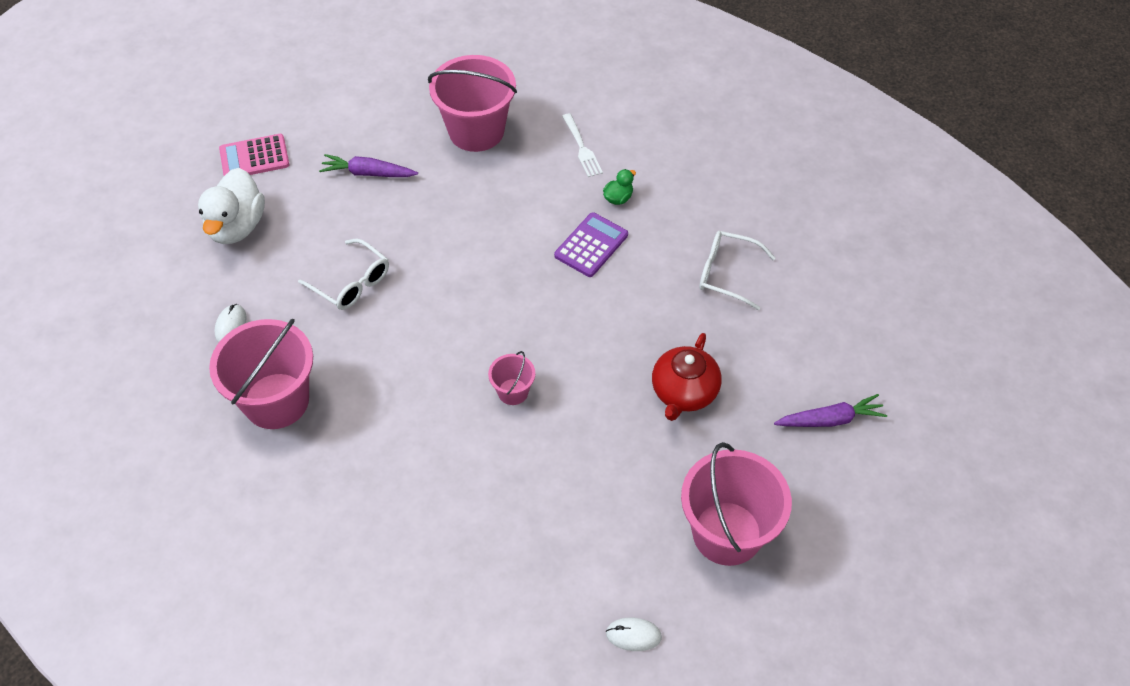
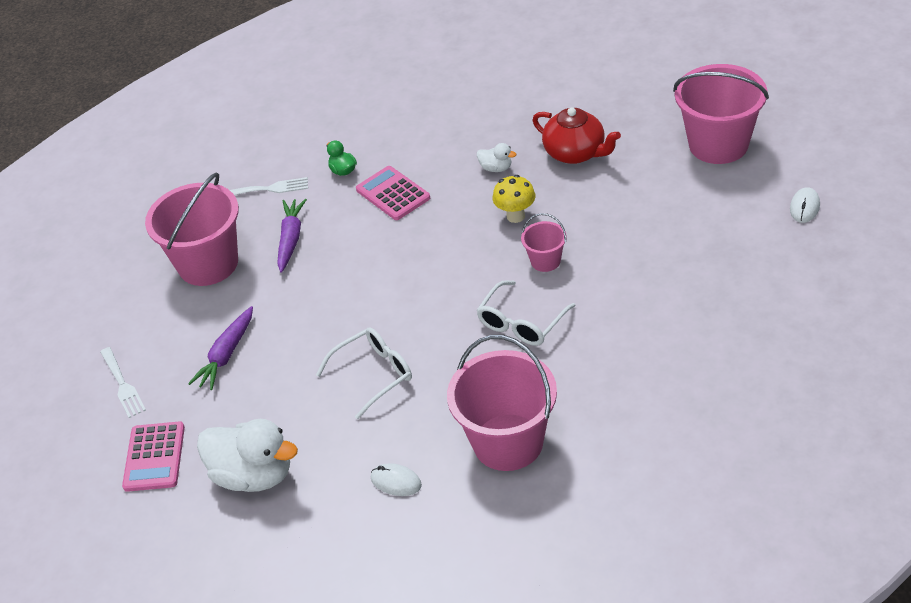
camera: 70 degrees left, 10 degrees down
(330, 115) = (122, 385): none -> white fork
(575, 354) = (515, 216): none -> yellow mushroom
(591, 245) = (393, 194): purple calculator -> pink calculator
(645, 324) = (496, 168): none -> white duck
(727, 274) = (457, 113): white glasses -> white glasses (521, 323)
(830, 420) = (623, 76): purple carrot -> purple carrot (291, 239)

